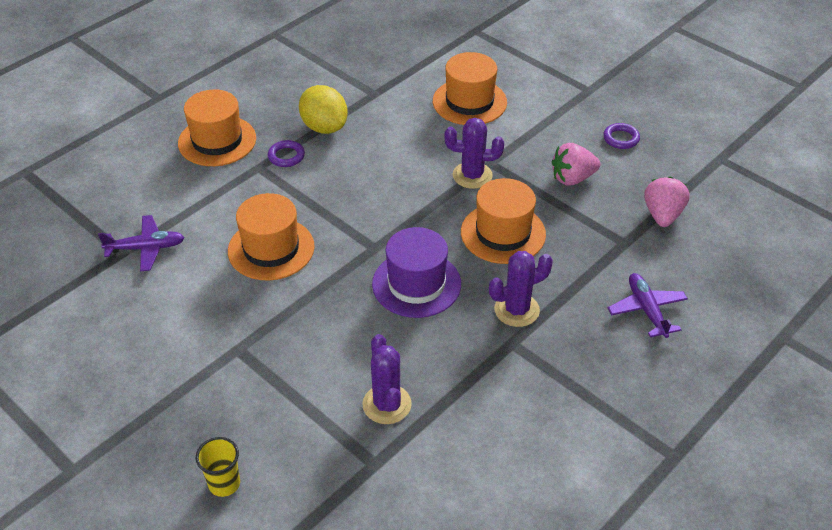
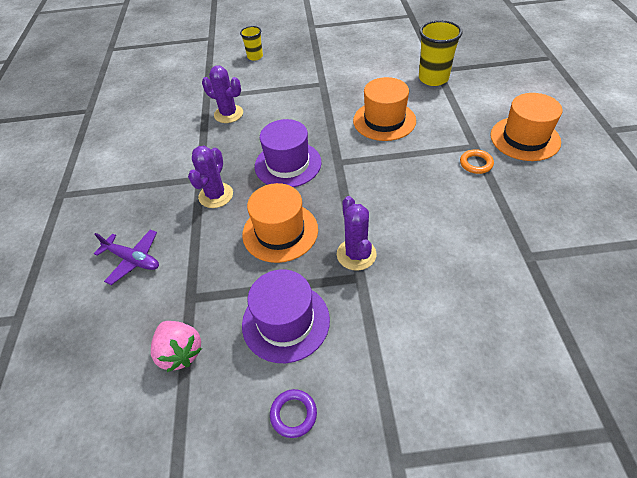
camera: 135 degrees right, 5 degrees up
(146, 248) = (433, 78): purple plane -> yellow cup
(286, 156) = (476, 164): purple ring -> orange ring
(324, 127) = (498, 200): yellow lemon -> none
(469, 102) = (461, 322): orange hat -> none
(472, 175) = (356, 254): purple cactus -> purple cactus turned 60 degrees counterclockwise
(572, 178) = (285, 321): pink strawberry -> purple hat

